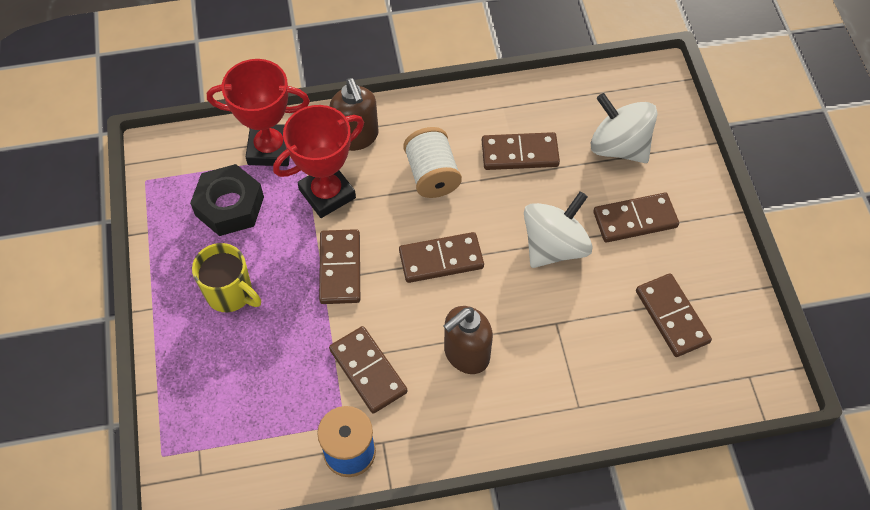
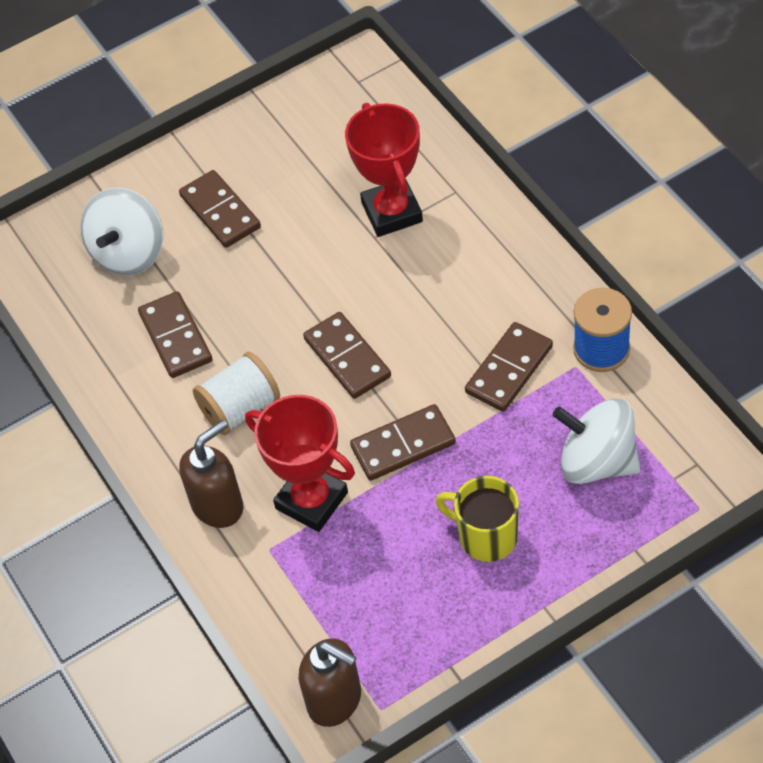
camera: 105 degrees left, 5 degrees down
(229, 206) = (374, 594): black nut -> none
(230, 293) = (486, 536): yellow mug -> yellow mug turned 75 degrees counterclockwise
(270, 149) = (274, 590): red trophy -> red trophy (392, 212)
(466, 354) = (447, 296): brown soap dispenser -> brown soap dispenser (335, 700)
(554, 246) = (284, 267): white spinning top -> white spinning top (597, 461)
(671, 316) = (322, 151): brown domino -> none

